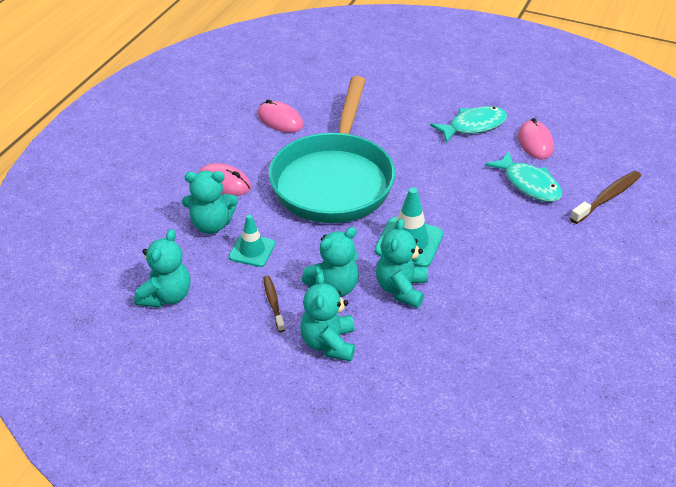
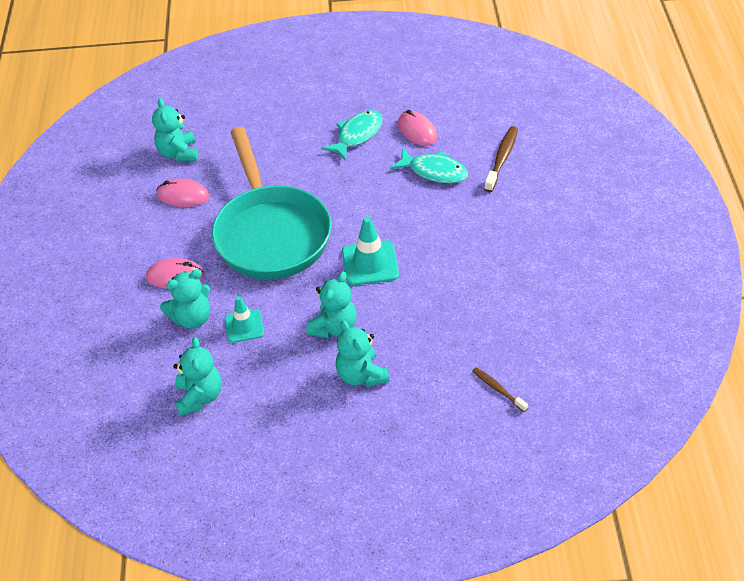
camera: 25 degrees left, 5 degrees up
(273, 303) = (294, 362): brown toothbrush -> brown toothbrush (498, 389)
(401, 289) = (389, 305): turquoise teddy bear -> turquoise teddy bear (178, 153)

